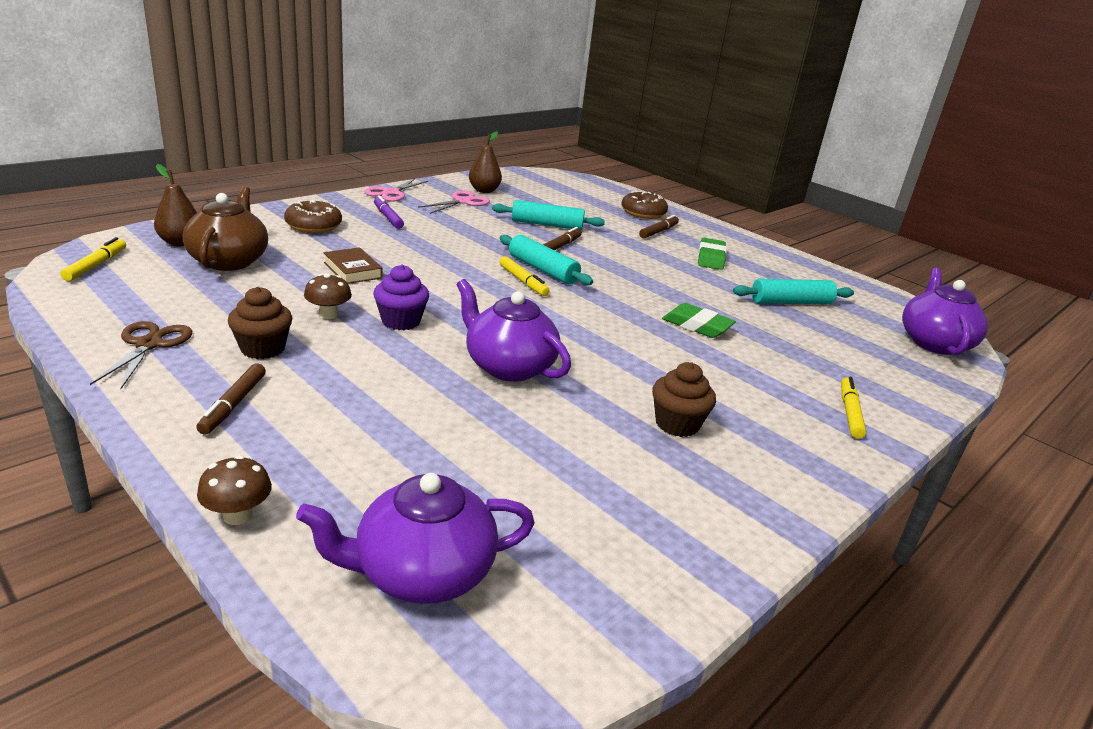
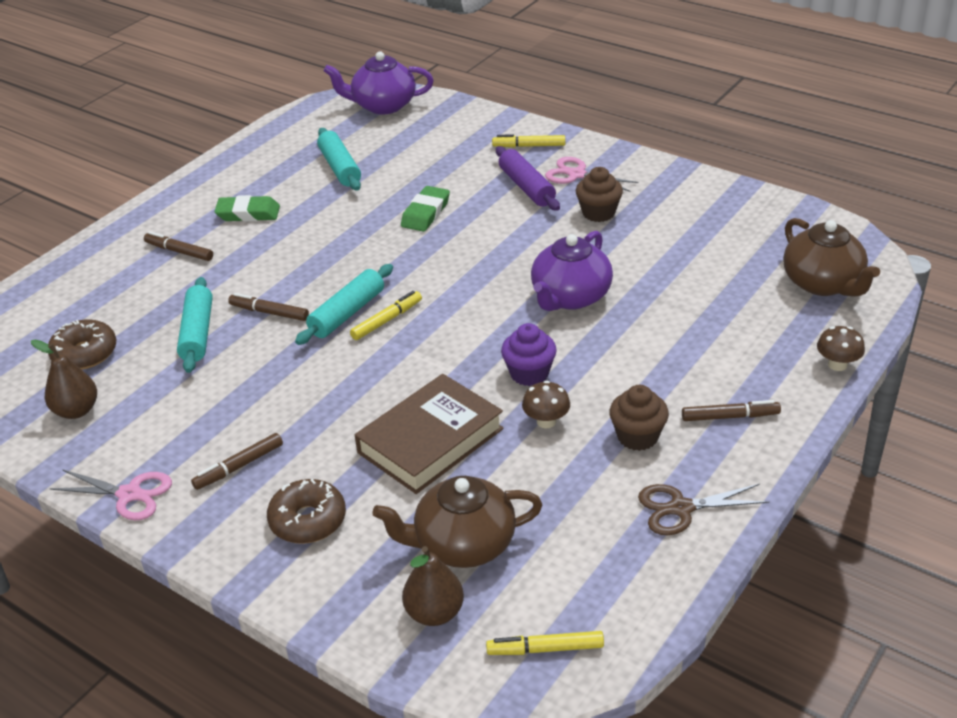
camera: 95 degrees left, 10 degrees up
(353, 270) = (430, 440): brown book -> brown book, size x1.85
(388, 217) = (239, 466): purple marker -> brown marker
(422, 573) = (823, 284): purple teapot -> brown teapot
(462, 202) = (138, 418): pink scissors -> pink scissors (576, 175)
(643, 213) = (112, 268): brown donut -> brown donut (85, 353)
(745, 390) = (527, 187): none -> purple rolling pin

